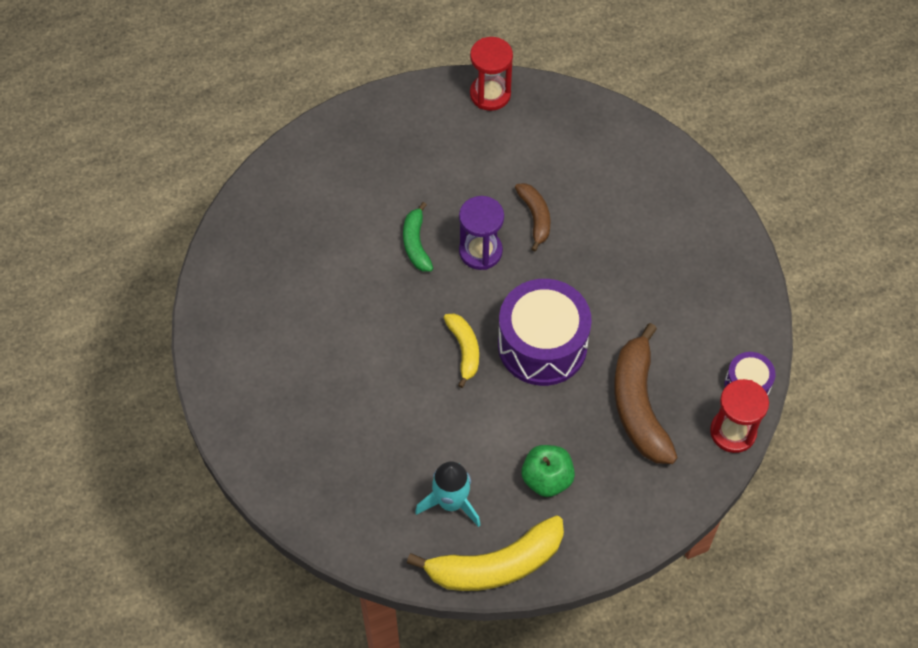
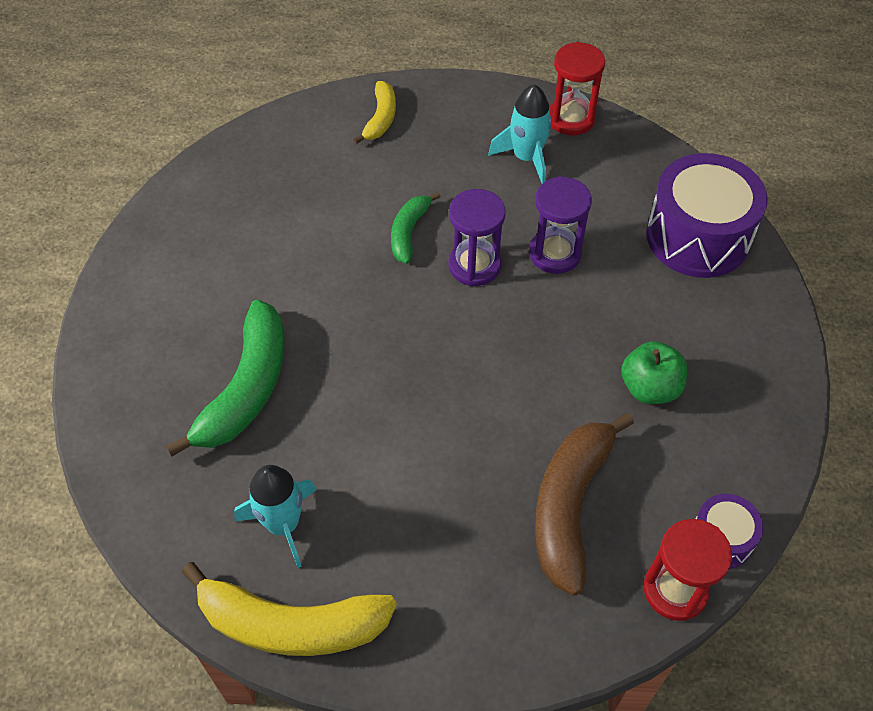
camera: 25 degrees right, 5 degrees down
(365, 417) = (246, 388): none -> green banana
(464, 350) = (397, 360): yellow banana -> yellow banana (380, 118)
(473, 143) = (526, 158): none -> turquoise rocket
(535, 217) = (555, 253): brown banana -> purple hourglass
(542, 345) = (489, 390): purple drum -> purple drum (697, 236)
(547, 479) = (411, 546): green apple -> green apple (649, 388)

